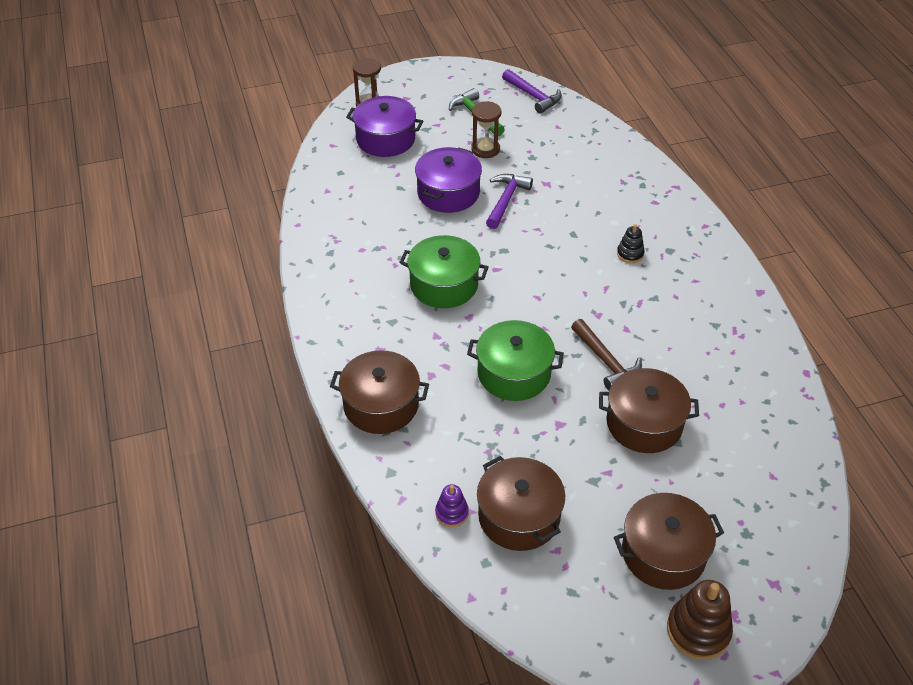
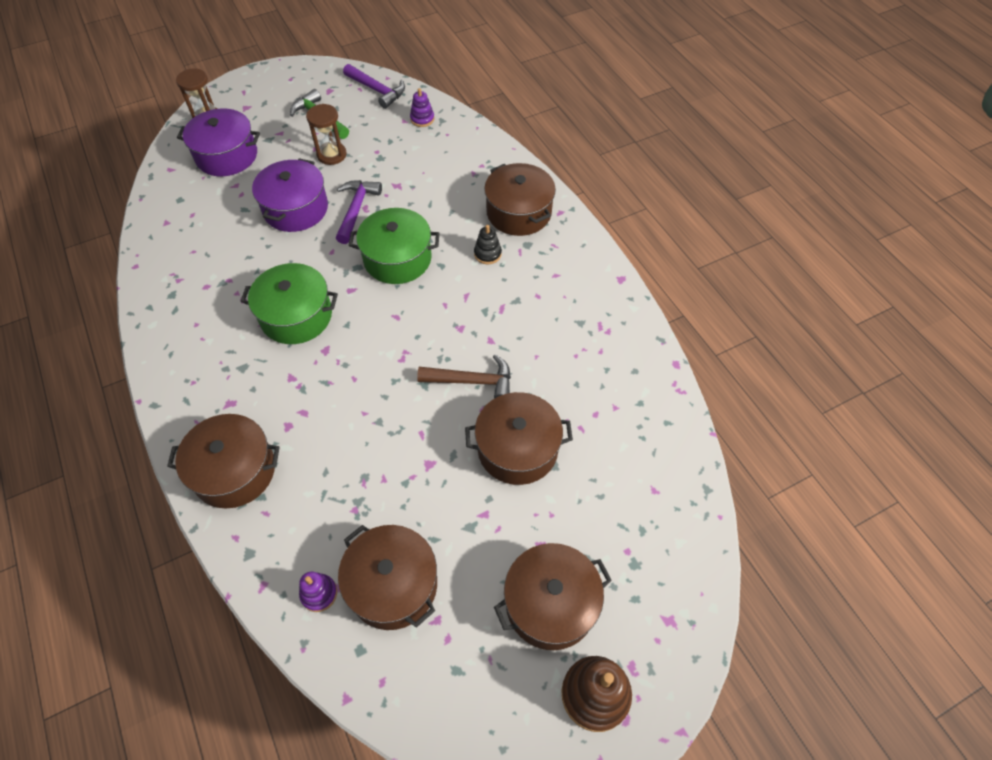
camera: 10 degrees left, 10 degrees up
(514, 373) = (377, 410): green pot -> green pot (397, 258)
(575, 127) = (422, 119): none -> purple stacking toy
(606, 361) = (472, 381): brown hammer -> brown hammer turned 45 degrees counterclockwise
(664, 221) = (519, 212): none -> brown pot

